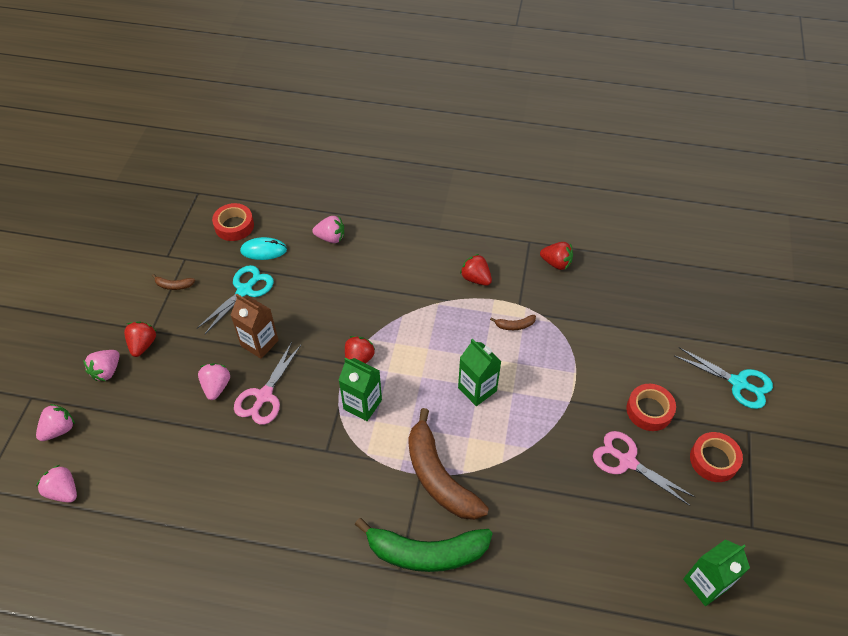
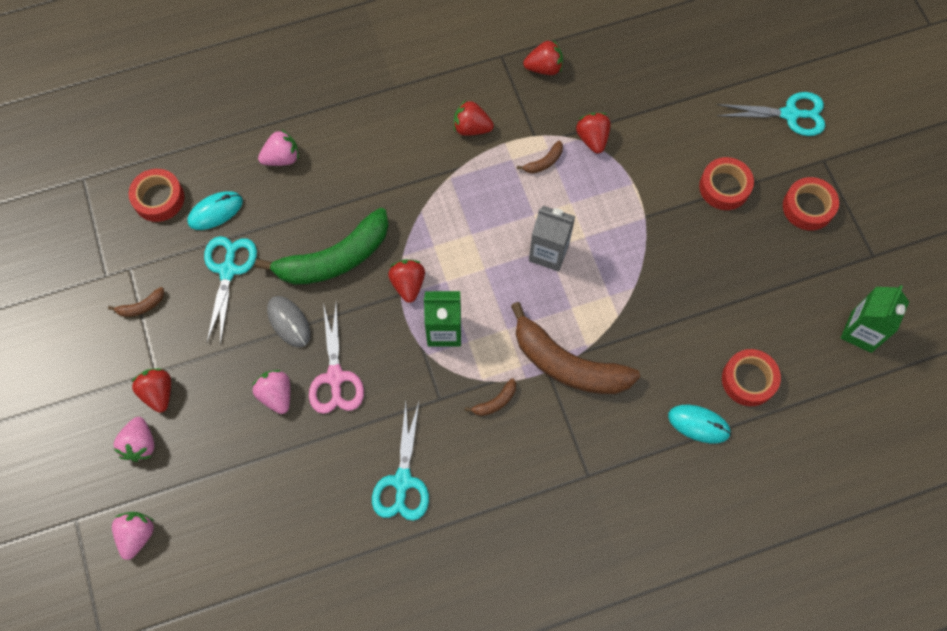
camera: 30 degrees left, 15 degrees up
(63, 491) = (194, 594): pink strawberry -> none
(259, 343) = (289, 322): brown carton -> grey mouse
(259, 494) = (402, 481): none -> turquoise scissors
(365, 475) = (495, 402): none -> brown banana
(426, 552) = (602, 445): green banana -> green banana (334, 258)
(477, 389) = (548, 252): green carton -> grey carton
(515, 581) = (698, 424): none -> turquoise mouse
(562, 326) = (592, 138): none -> red strawberry
(580, 569) = (748, 380): none -> red tape
(627, 461) = (732, 251): pink scissors -> none

